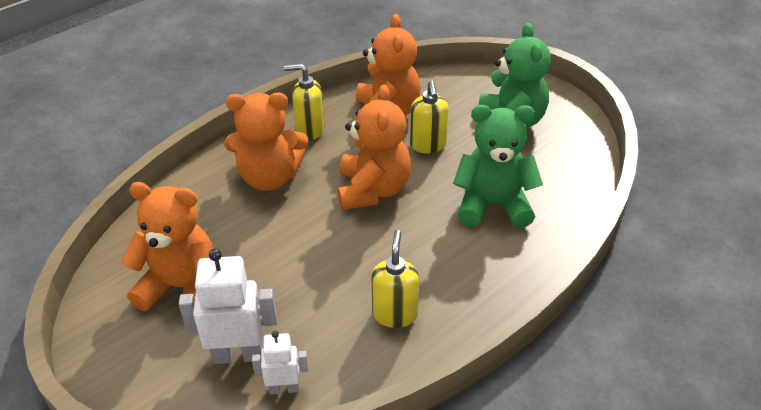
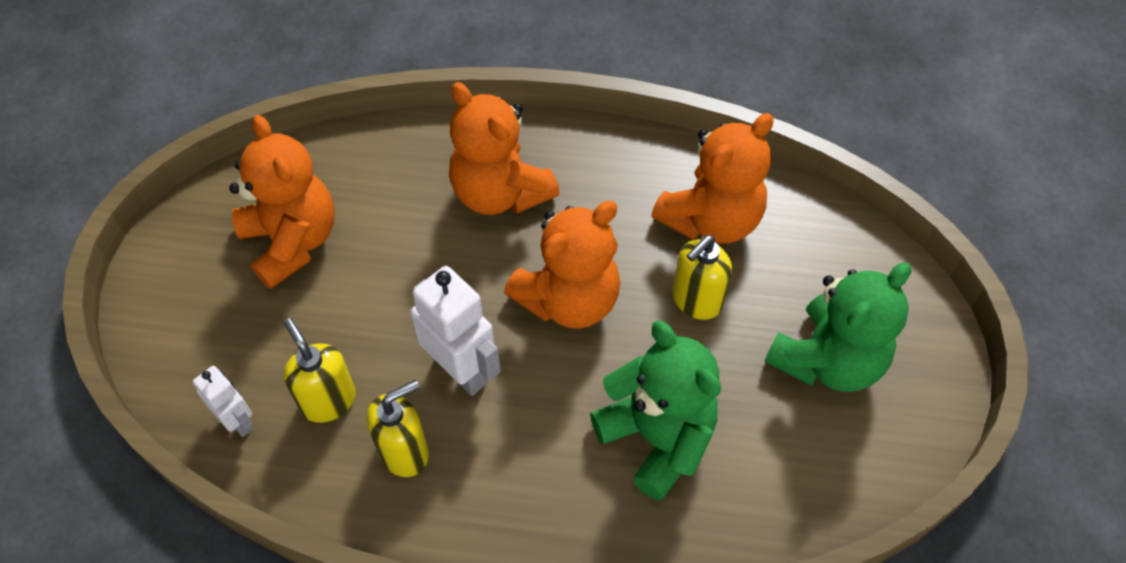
camera: 50 degrees right, 15 degrees up
(238, 354) = (249, 352): white robot -> white robot (461, 370)
(309, 130) = (608, 170): yellow soap dispenser -> yellow soap dispenser (328, 400)

